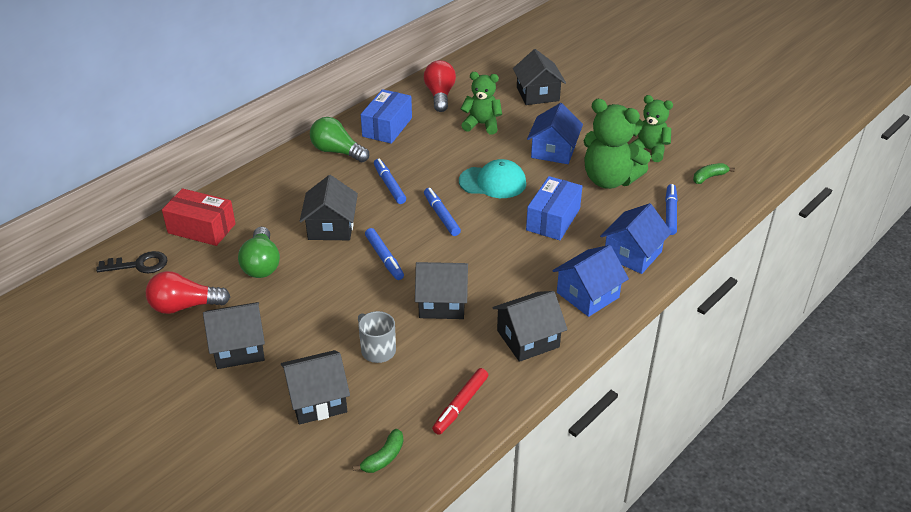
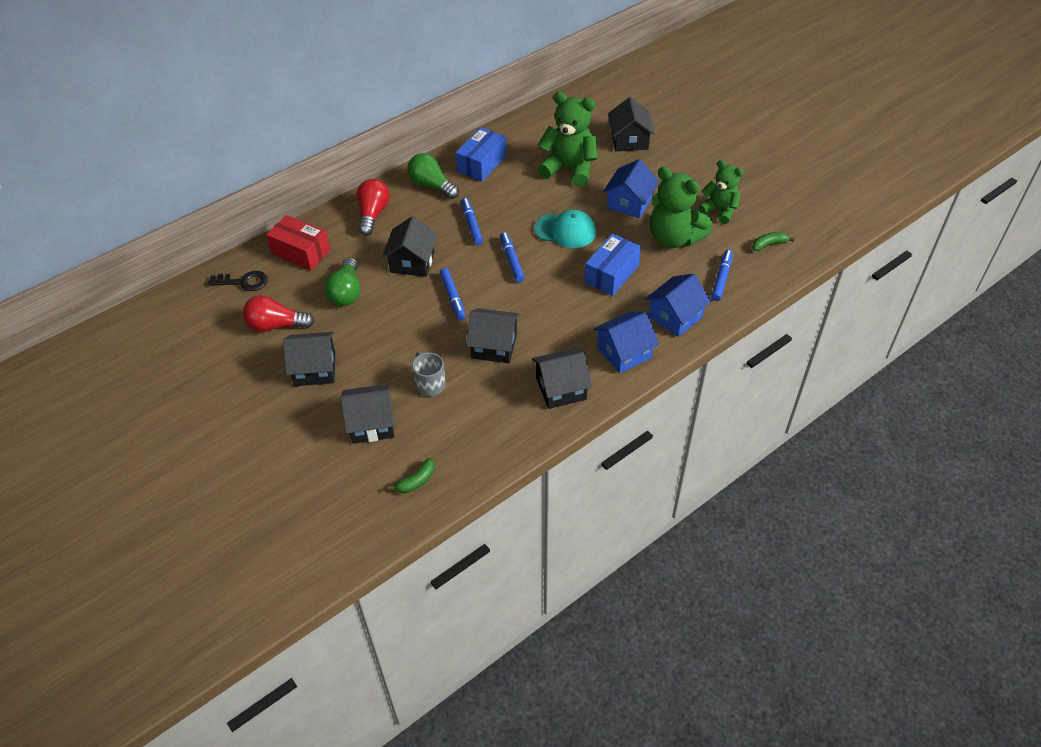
camera: 10 degrees right, 10 degrees up
(440, 95) = (537, 134): red light bulb -> red light bulb (373, 214)
(460, 405) = (489, 442): red marker -> none
(482, 124) = (569, 169): green teddy bear -> green teddy bear, size x1.56

